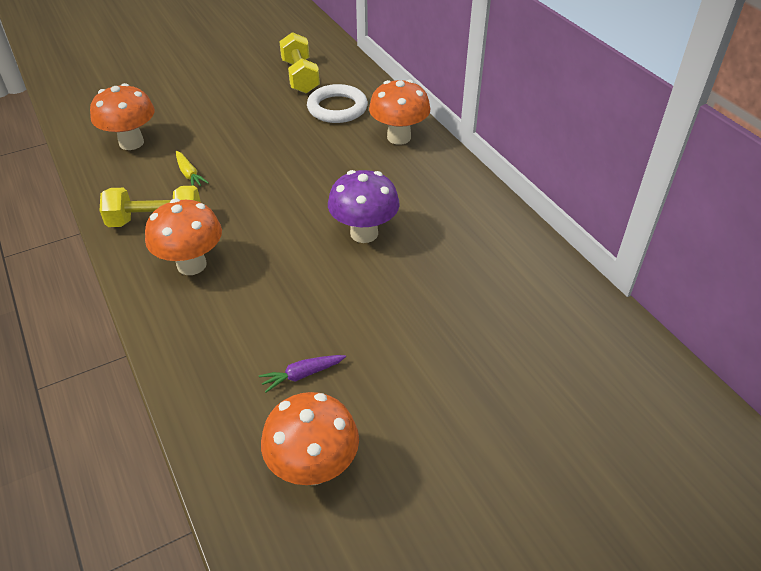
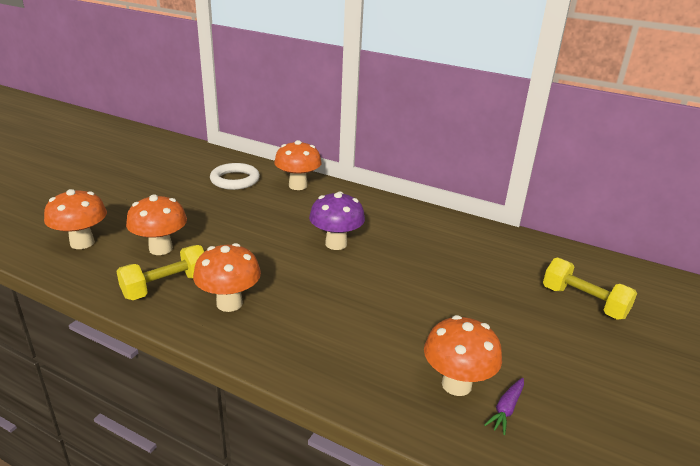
camera: 35 degrees left, 15 degrees down
(189, 174) = (161, 249): yellow carrot -> orange mushroom
(300, 77) = (185, 168): yellow dumbbell -> yellow dumbbell (583, 302)
(302, 375) = (388, 336): purple carrot -> purple carrot (506, 409)

